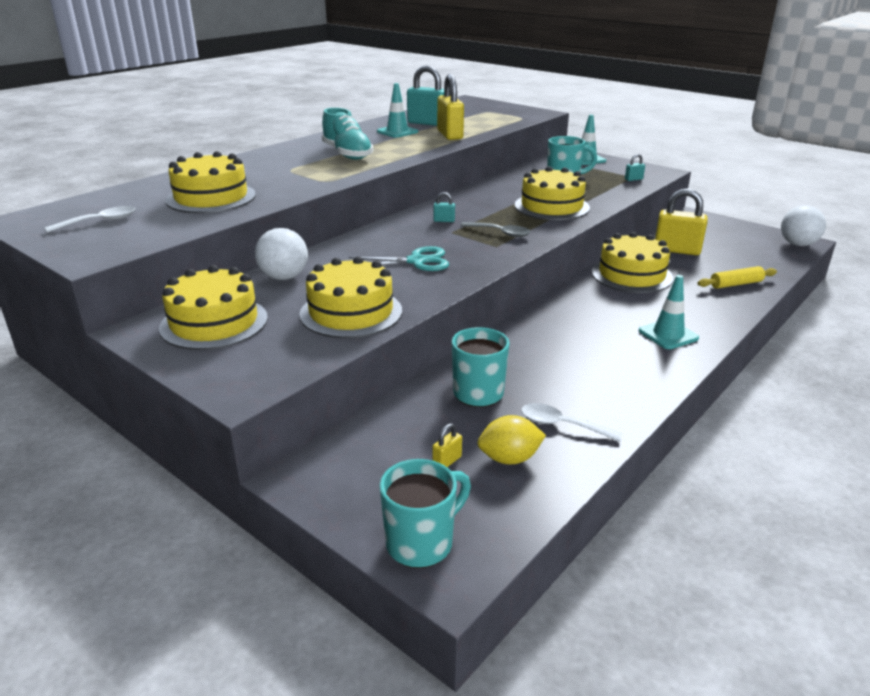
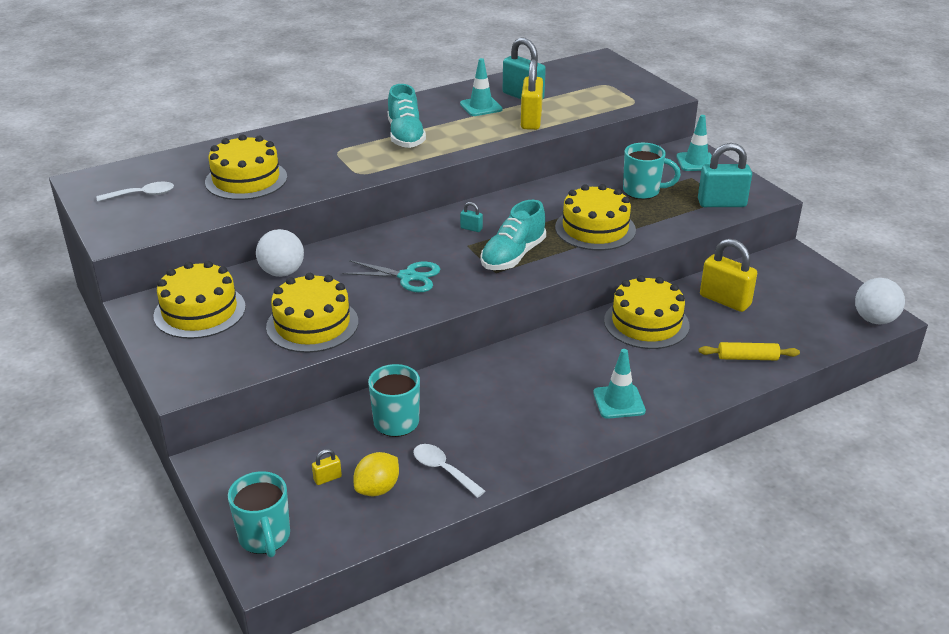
camera: 20 degrees right, 5 degrees up
(421, 543) = (265, 538): turquoise mug -> turquoise mug turned 90 degrees clockwise
(500, 233) = (513, 256): grey spoon -> turquoise shoe
(509, 458) = (377, 489): yellow lemon -> yellow lemon turned 60 degrees counterclockwise
(633, 179) = (721, 203): turquoise padlock -> turquoise padlock, size x2.27

